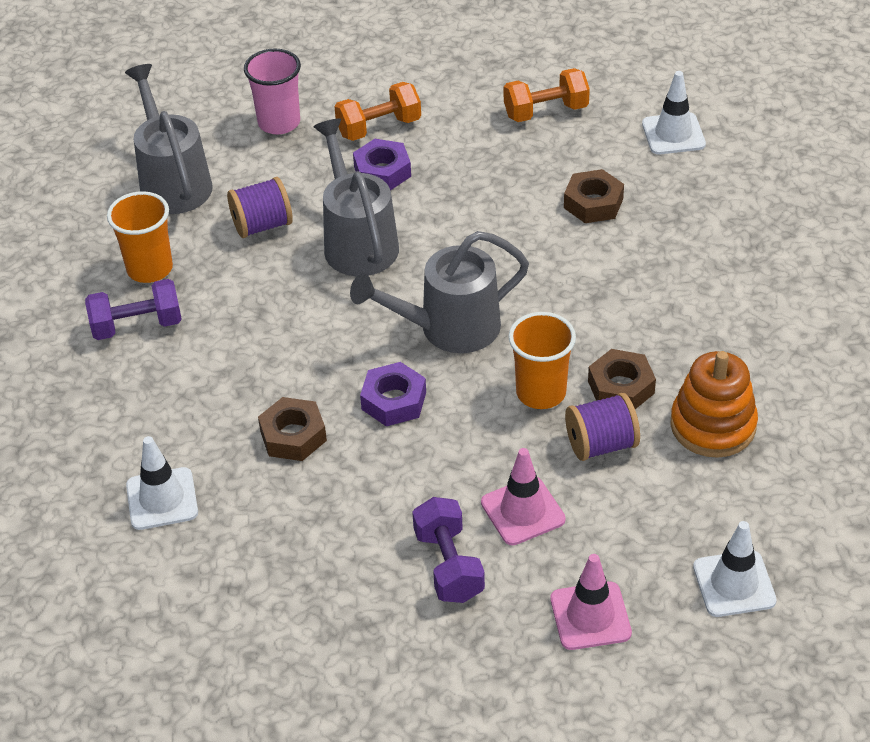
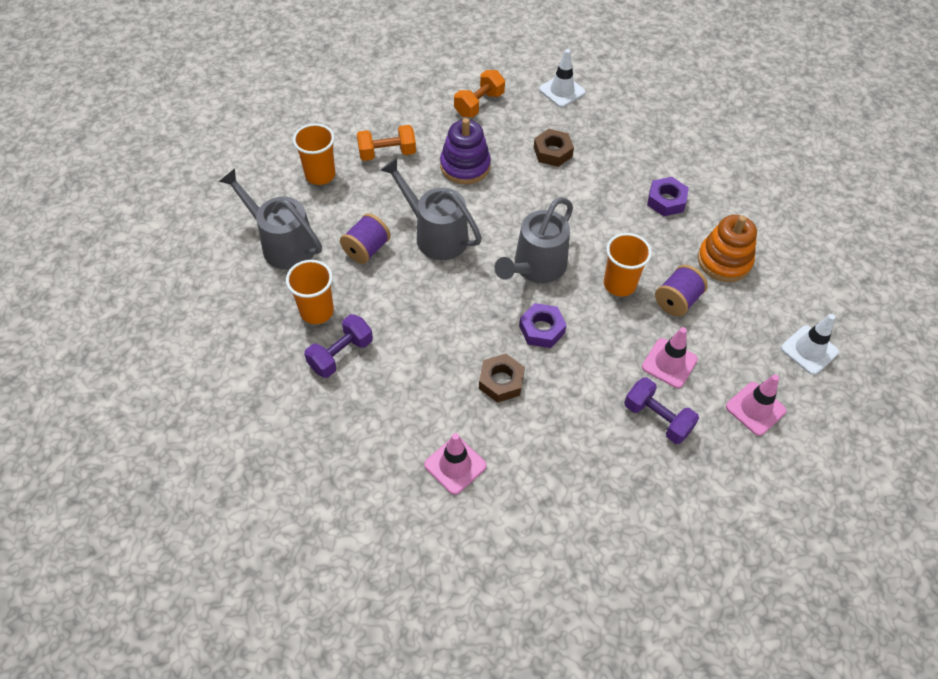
camera: 35 degrees left, 10 degrees up
(162, 499) = (455, 465): white traffic cone -> pink traffic cone
(279, 123) = (320, 175): pink cup -> orange cup
(379, 127) = (387, 153): orange dumbbell -> orange dumbbell turned 45 degrees clockwise
(382, 171) = (413, 182): purple nut -> purple nut (666, 200)
(463, 177) = (465, 166): none -> purple stacking toy
(621, 387) = (659, 260): brown nut -> none

